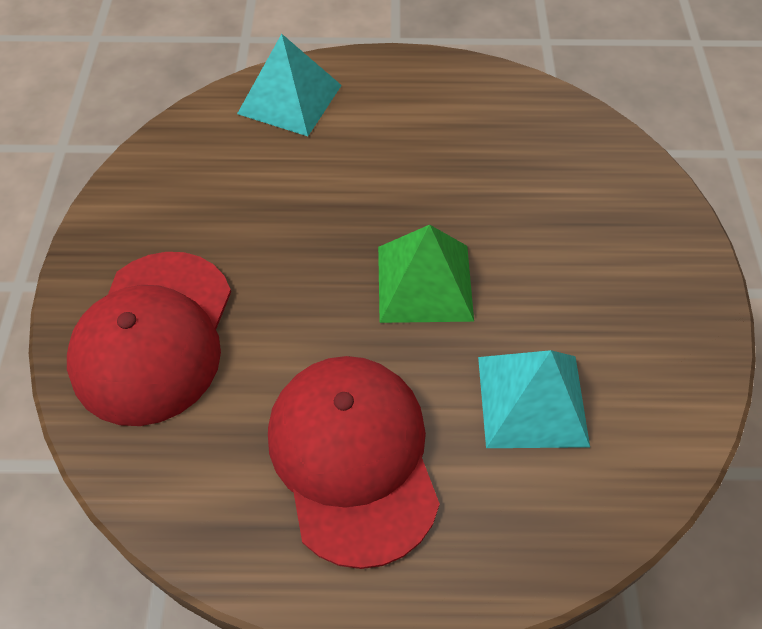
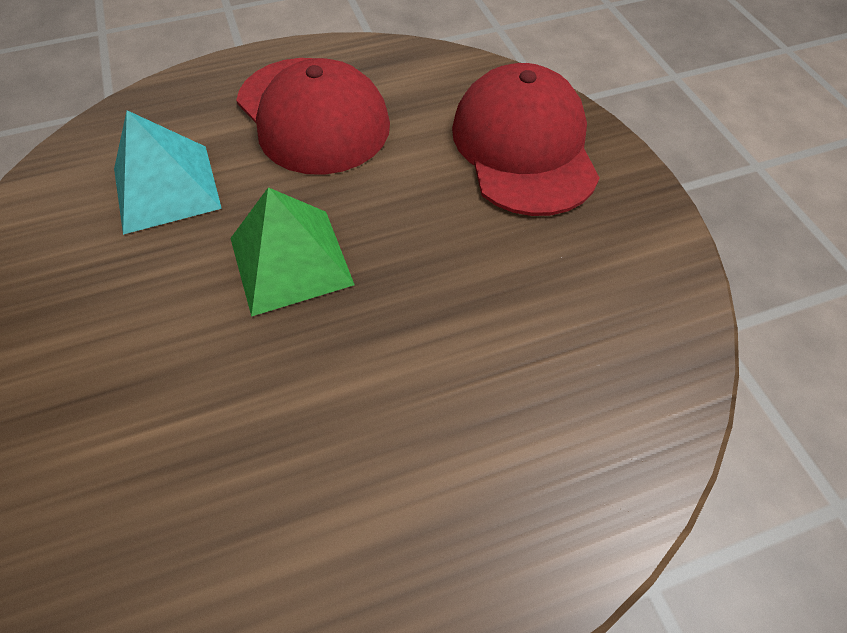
camera: 160 degrees right, 0 degrees up
(290, 99) = (576, 474): turquoise pyramid -> none

